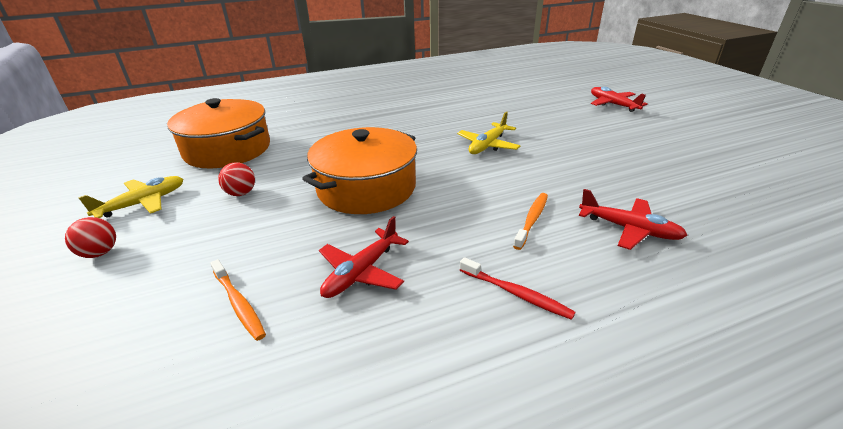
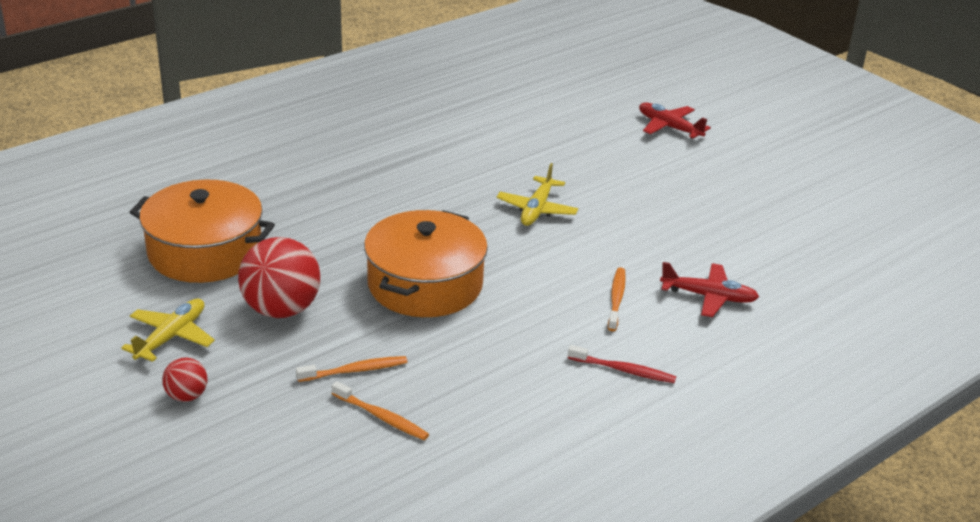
camera: 20 degrees left, 0 degrees up
(241, 193) = (281, 309): red ball -> red ball, size x2.01
(254, 252) = (355, 370): none -> orange toothbrush
(361, 272) = (477, 373): red plane -> none

